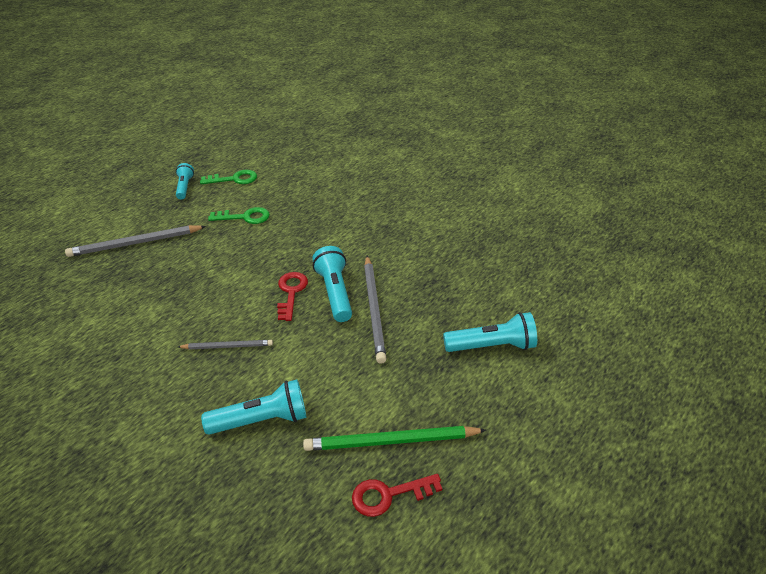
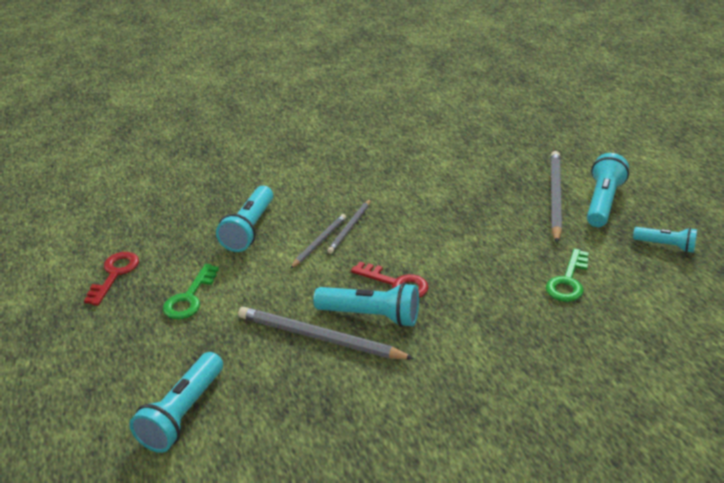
camera: 120 degrees right, 5 degrees down
(135, 220) = (602, 202): none -> turquoise flashlight
(234, 179) = (672, 290): green key -> green key (189, 298)
(259, 358) = (319, 242): none -> grey pencil
(391, 441) = (156, 292): green pencil -> none

